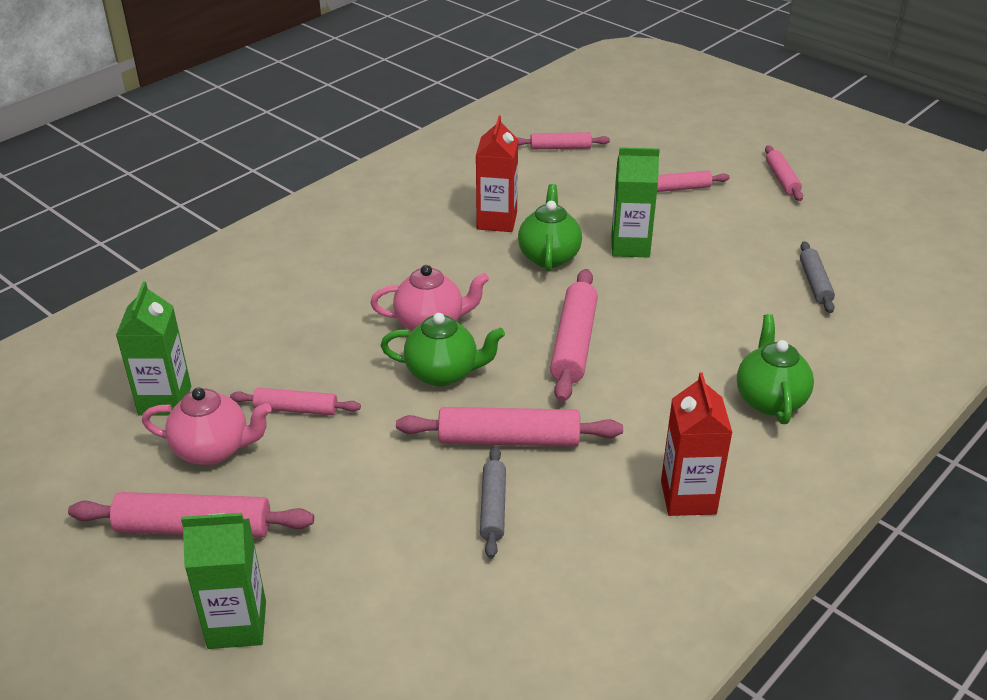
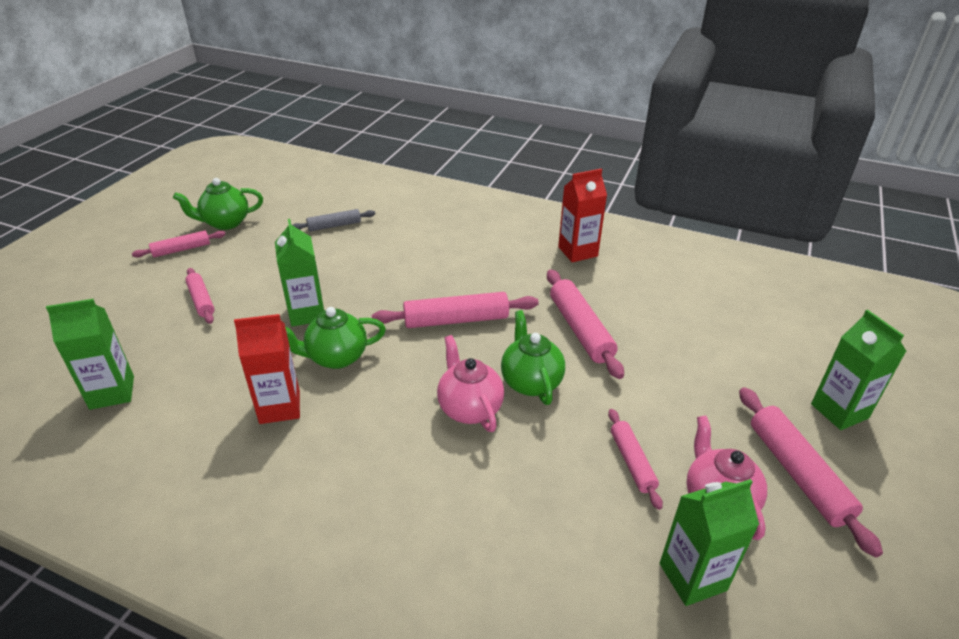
camera: 110 degrees left, 0 degrees up
(493, 507) = (646, 323): grey rolling pin -> none
(560, 147) = (112, 392): pink rolling pin -> green carton
(769, 399) = (472, 233): green teapot -> green teapot (225, 223)

